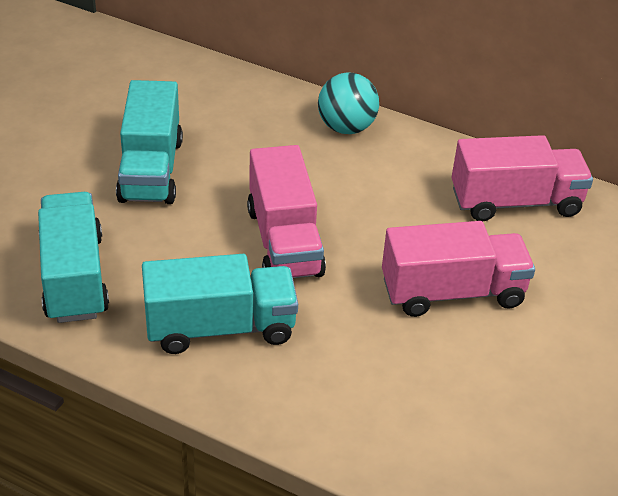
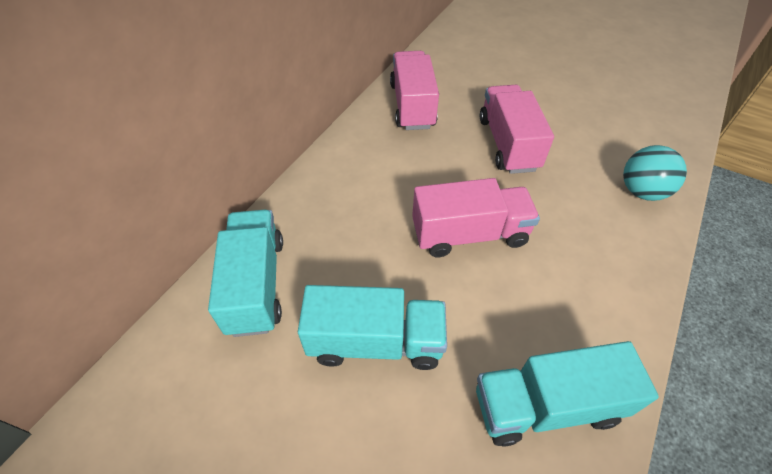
camera: 85 degrees left, 10 degrees up
(220, 328) = (579, 278): turquoise truck -> turquoise truck (256, 284)
(346, 128) = (319, 188): turquoise ball -> turquoise ball (641, 191)

